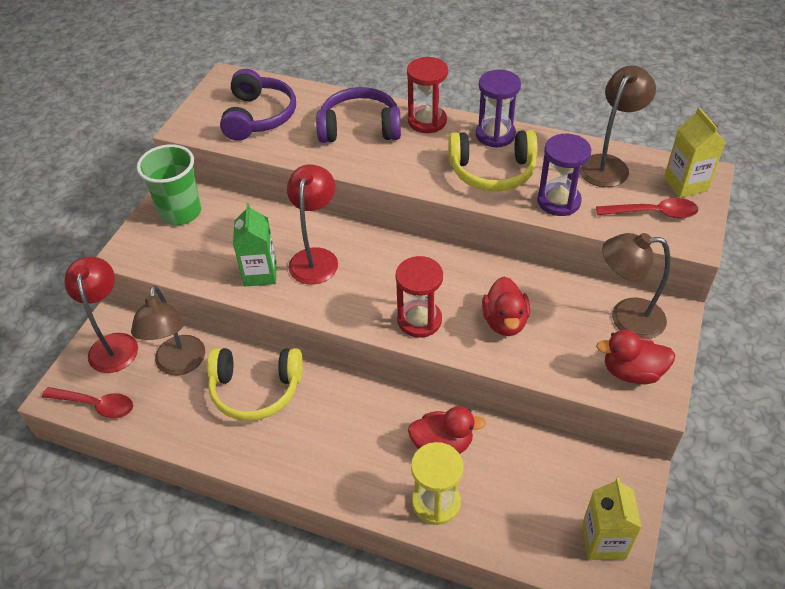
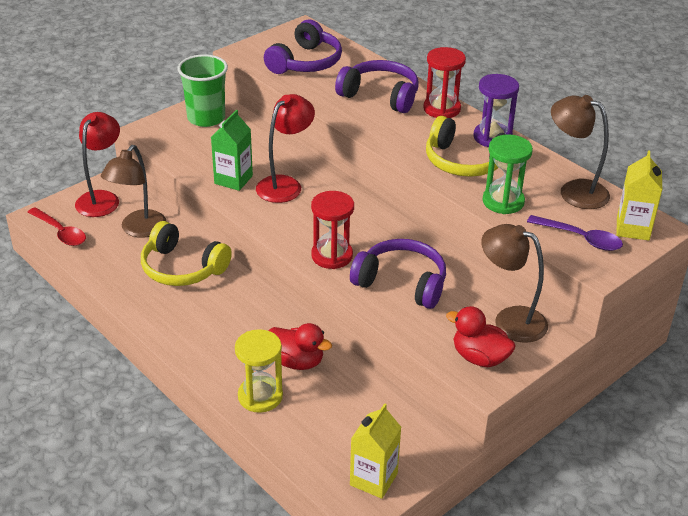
camera: 25 degrees right, 10 degrees down
(505, 321) = (401, 283): red duck -> purple headphones
(558, 201) = (503, 201): purple hourglass -> green hourglass
(608, 164) = (574, 191): brown lamp -> brown lamp turned 120 degrees counterclockwise
(653, 213) = (580, 238): red spoon -> purple spoon

